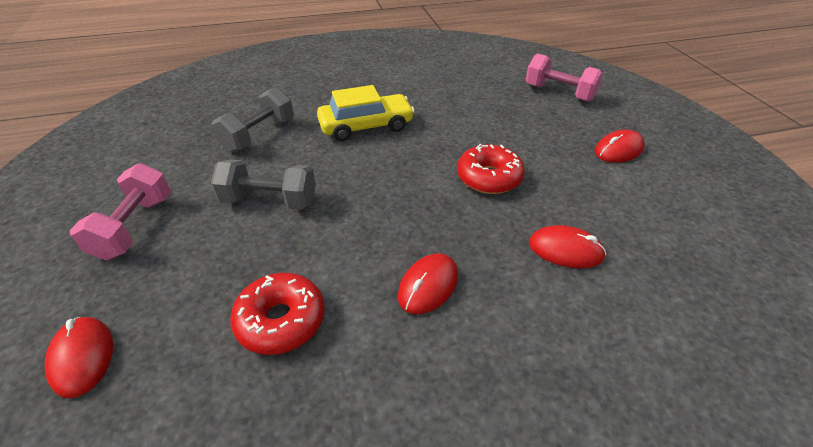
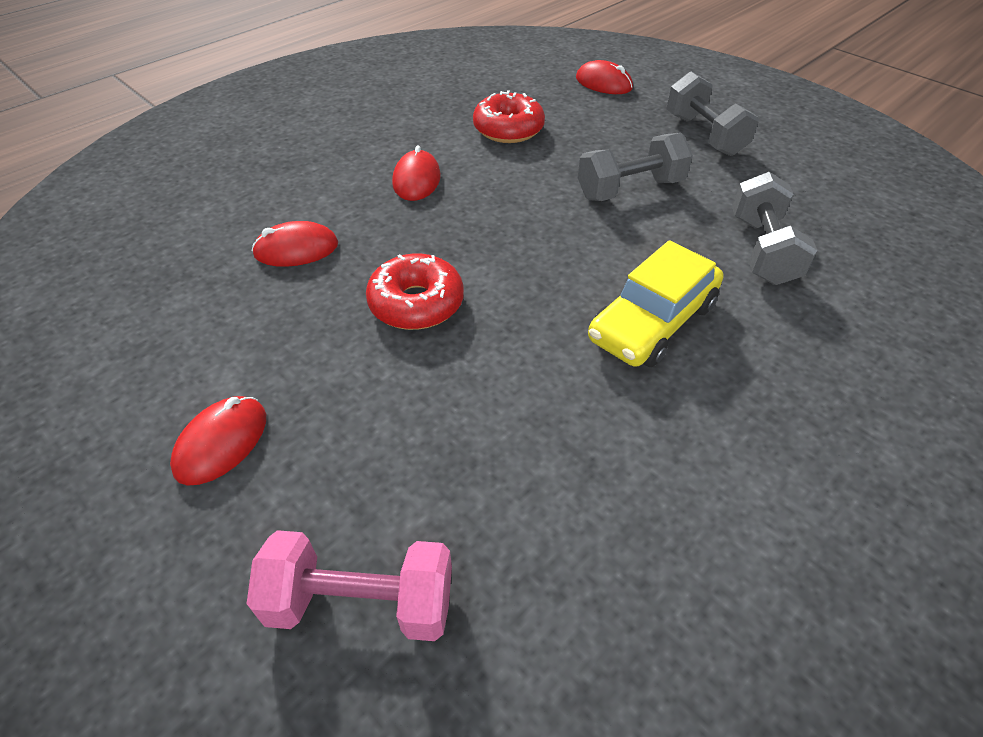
camera: 150 degrees right, 5 degrees up
(135, 227) = (704, 135): pink dumbbell -> grey dumbbell

